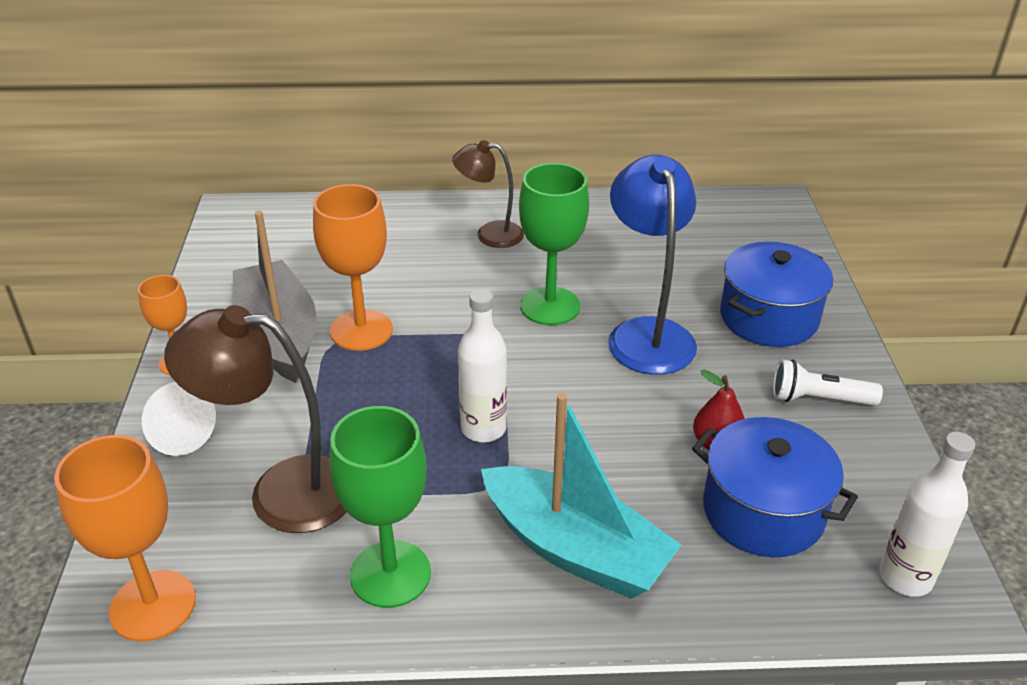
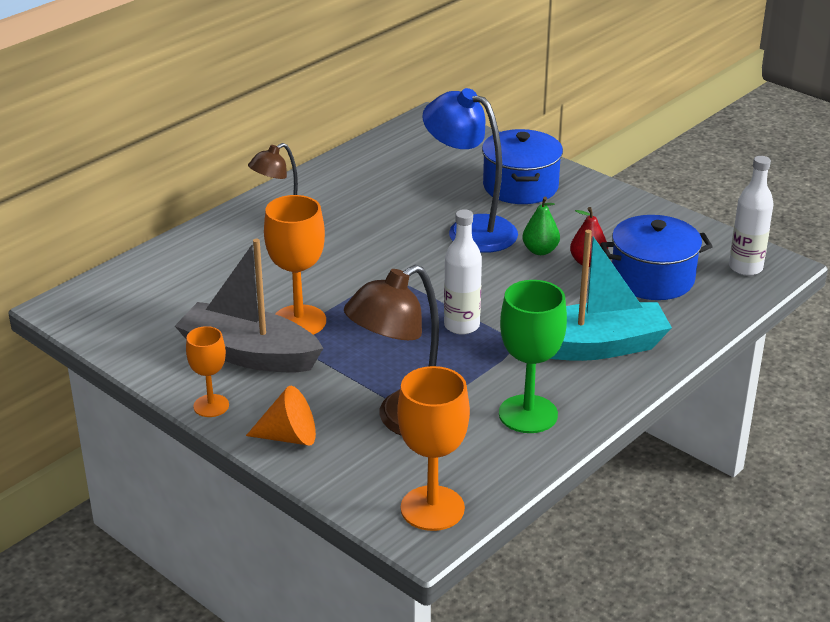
camera: 45 degrees left, 5 degrees down
(179, 434) = (289, 436): white cone -> orange cone
(550, 306) = (391, 245): green goblet -> none
(684, 398) = (540, 250): none -> green pear
(818, 399) = (603, 213): white flashlight -> none

